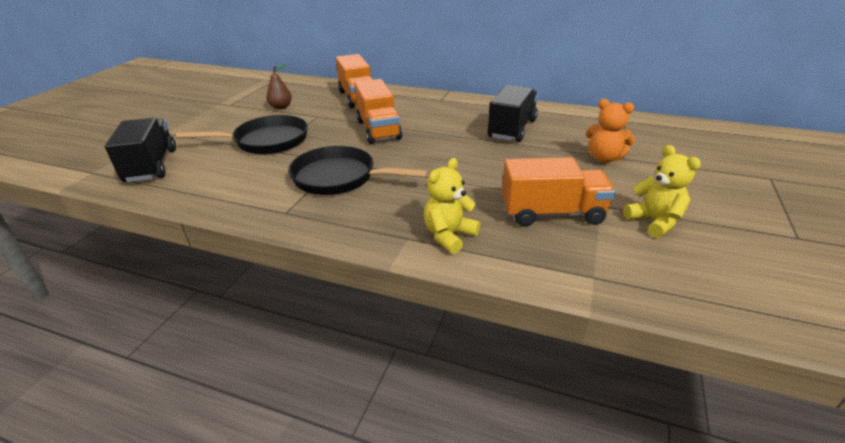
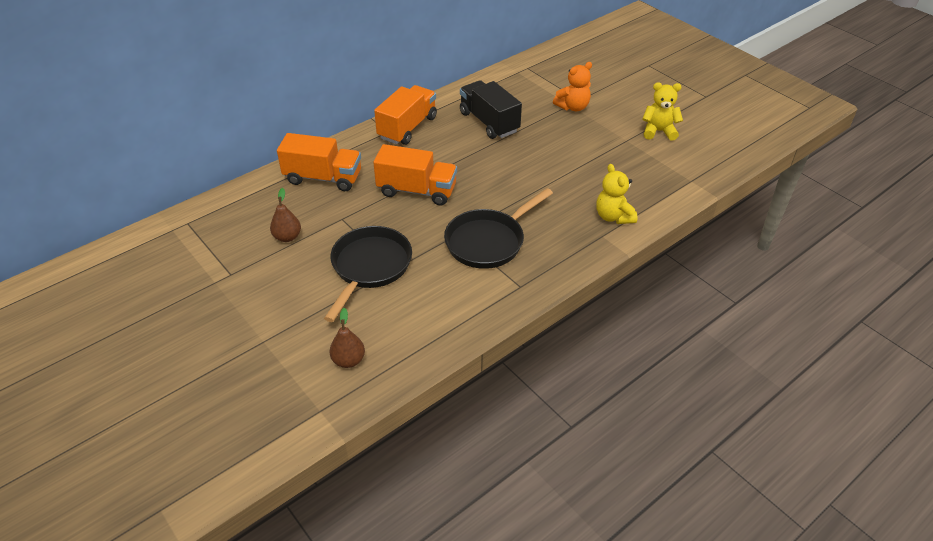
camera: 60 degrees left, 10 degrees up
(151, 166) = (348, 360): black truck -> brown pear
(552, 213) = (621, 163): orange truck -> orange truck (407, 128)

